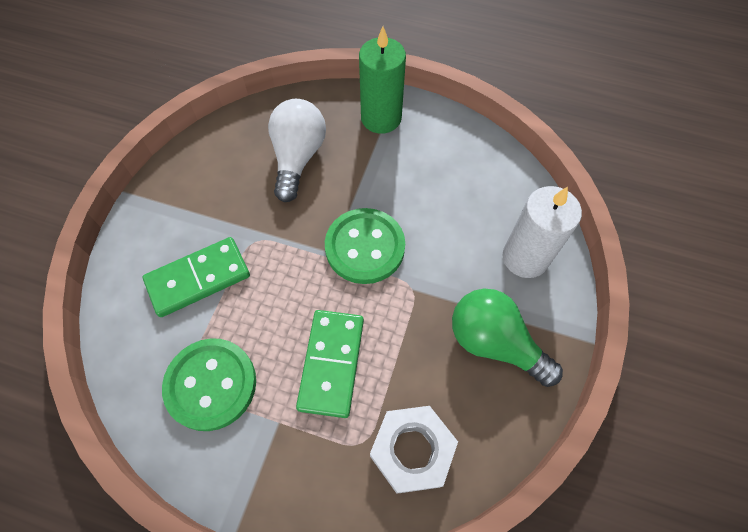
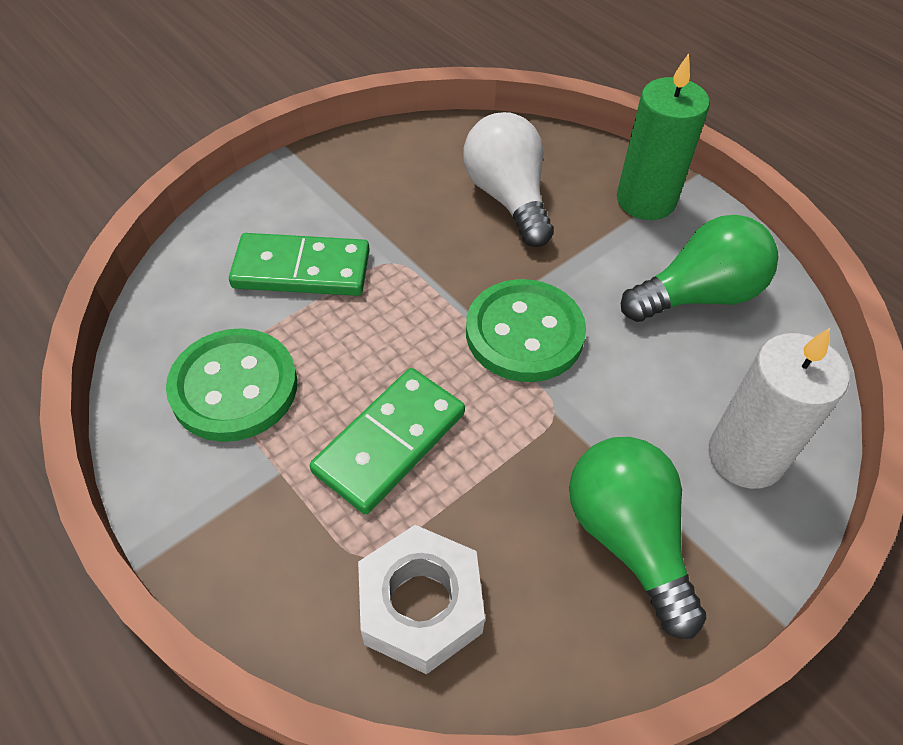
camera: 30 degrees right, 10 degrees down
(298, 158) = (508, 198): white light bulb -> white light bulb turned 60 degrees counterclockwise
(446, 169) = (698, 295): none -> green light bulb

